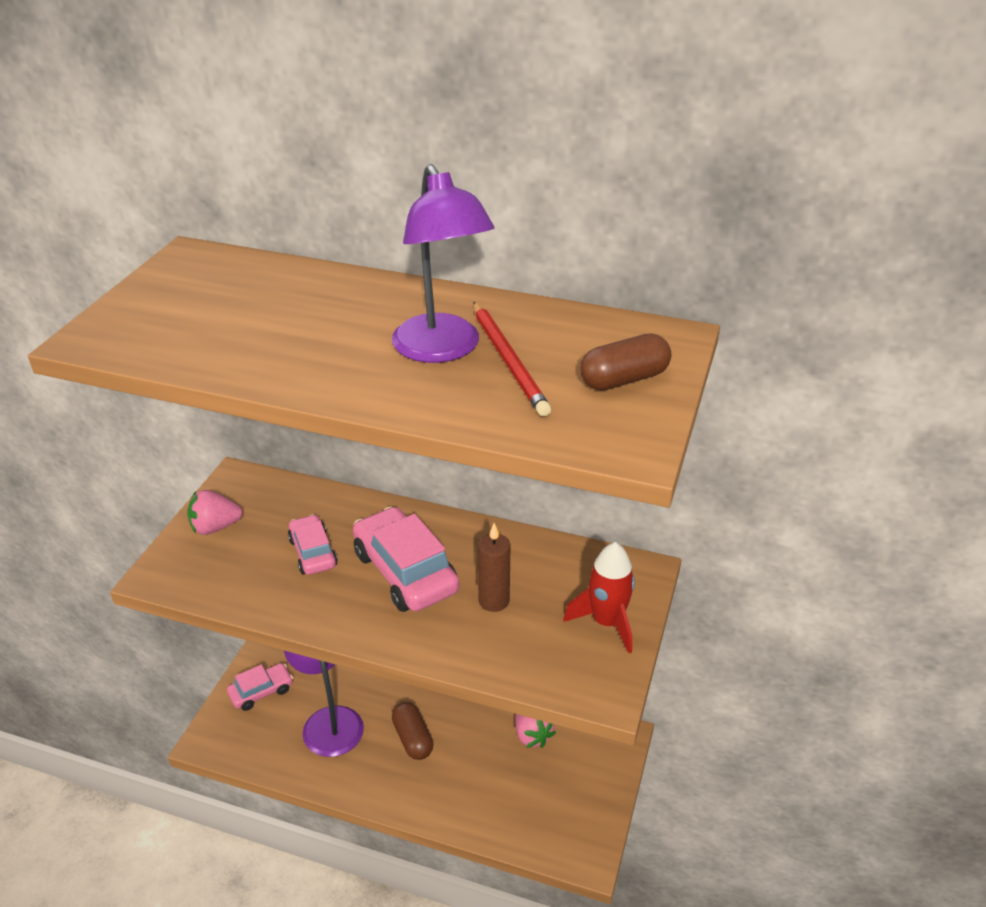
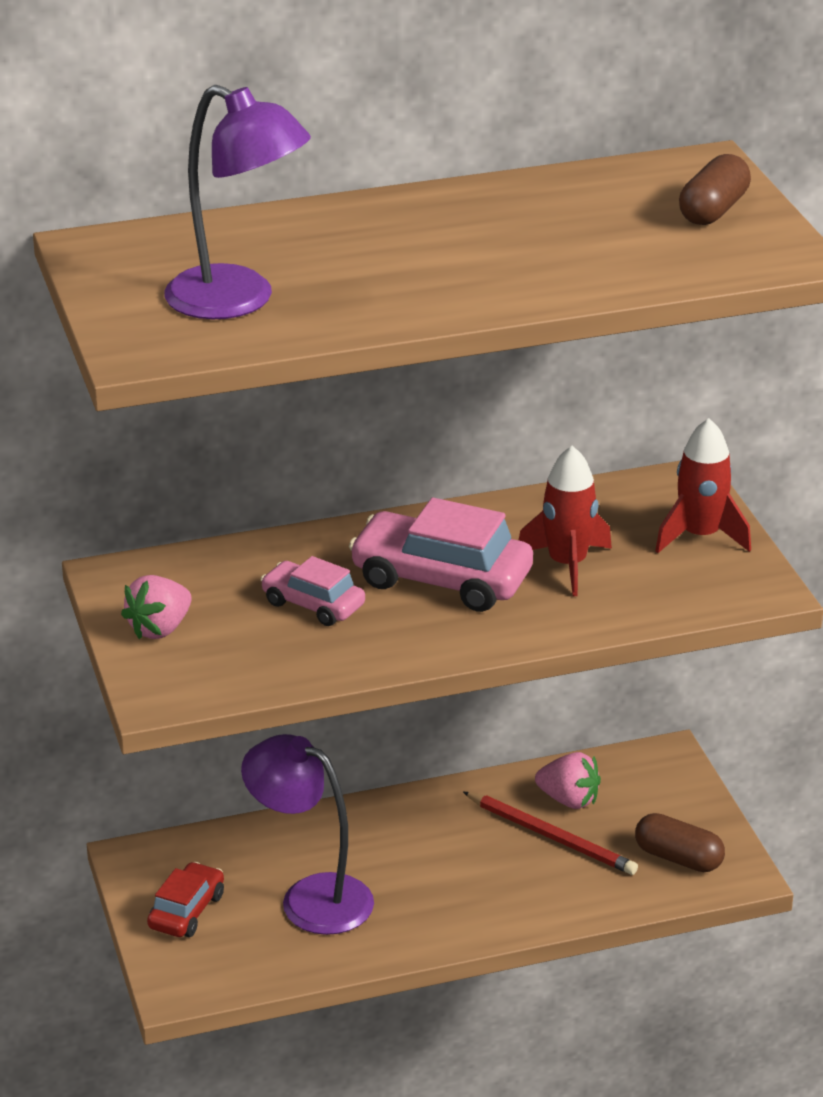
camera: 35 degrees left, 5 degrees down
(261, 691) = (186, 911): pink car -> red car
(412, 739) = (433, 866): brown capsule -> brown capsule (678, 858)
(442, 350) = (515, 241): purple lamp -> purple lamp (238, 301)
(494, 601) = (567, 565): brown candle -> red rocket
(508, 361) = (591, 230): red pencil -> red pencil (552, 837)

